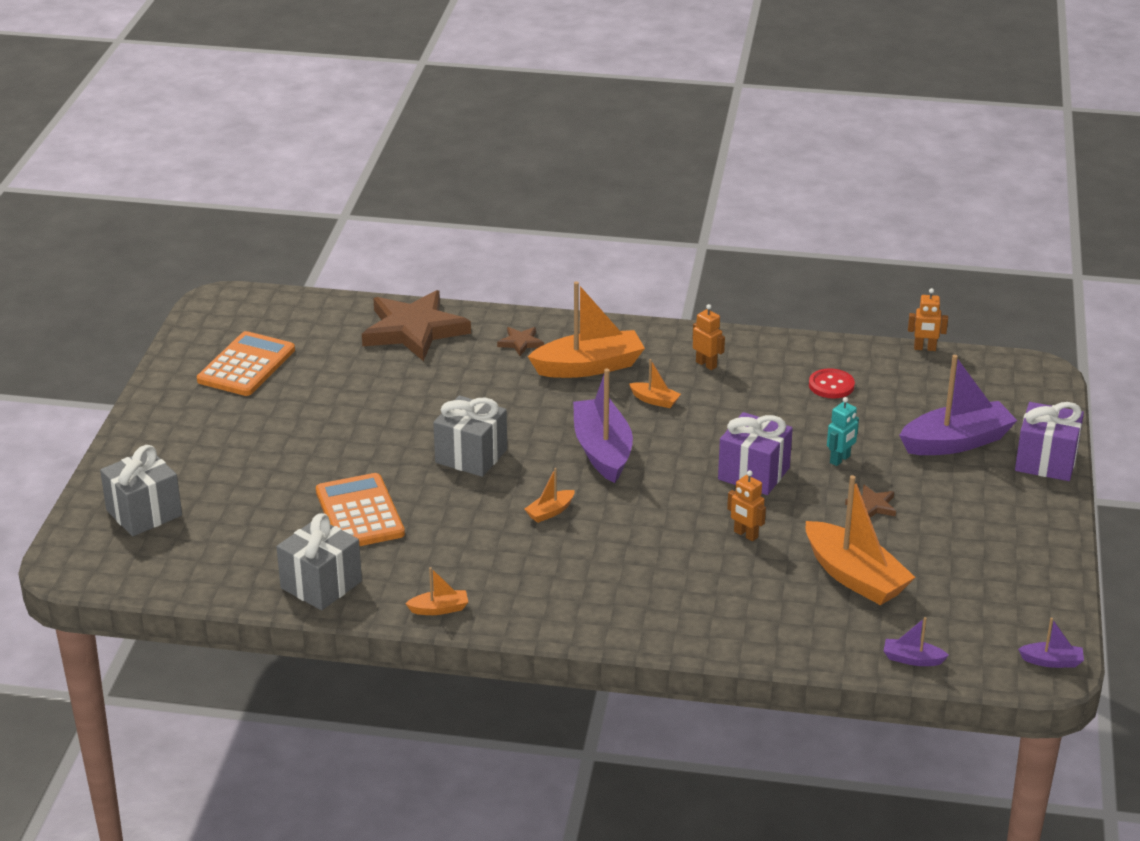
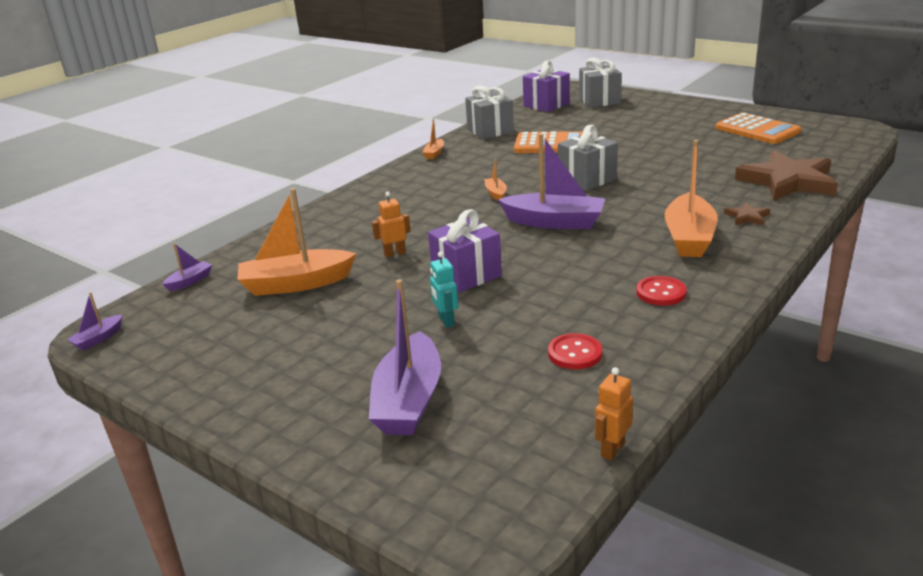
camera: 120 degrees right, 5 degrees down
(655, 400) = (613, 256): orange boat -> none
(706, 364) = (661, 293): orange robot -> red button
(872, 505) = (367, 317): brown star -> none
(1046, 461) = (316, 452): purple gift -> purple gift (546, 105)

